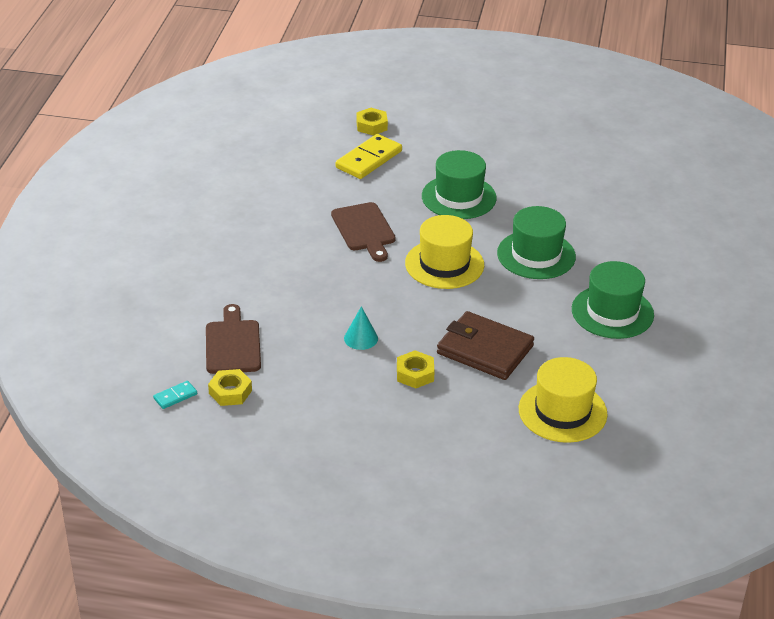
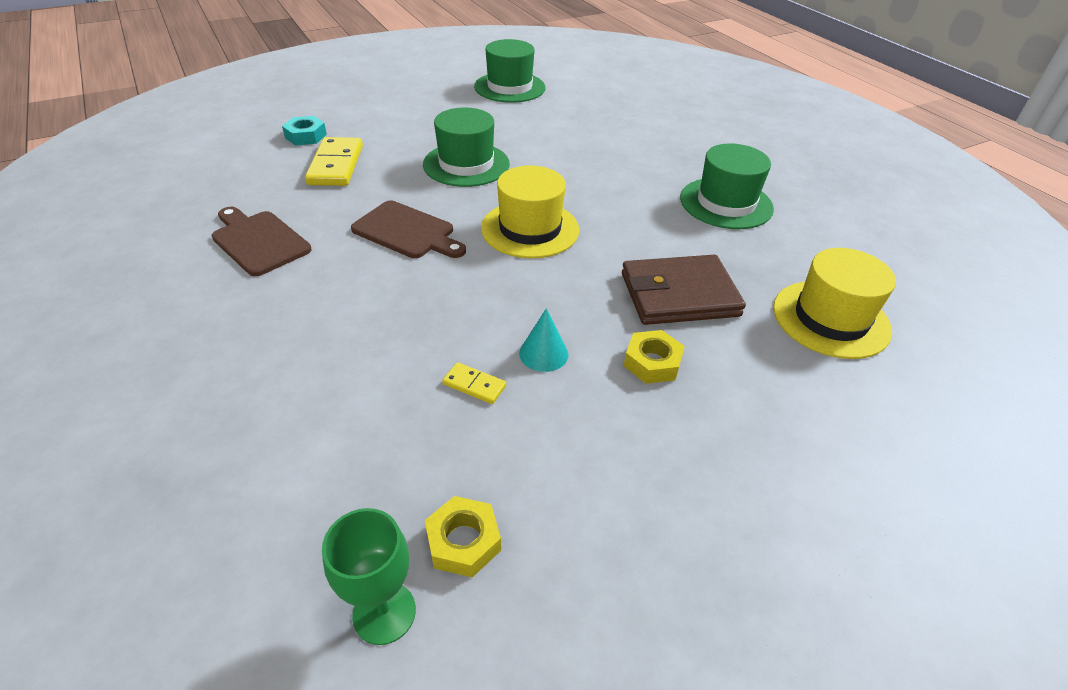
camera: 40 degrees left, 5 degrees up
(175, 396) = (384, 613): turquoise domino -> green goblet
(233, 344) = (391, 458): brown cutting board -> brown cutting board (258, 241)
(306, 334) = (474, 385): none -> yellow domino
(371, 126) = (306, 136): yellow nut -> turquoise nut
(536, 255) = (599, 184): green hat -> green hat (509, 87)

